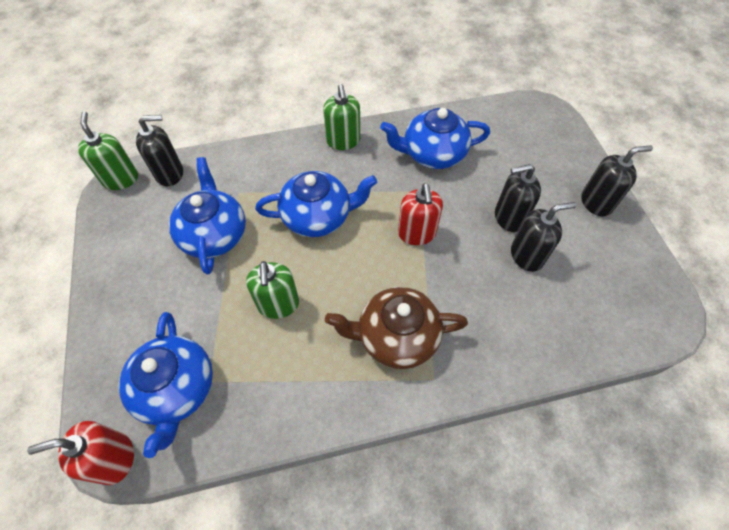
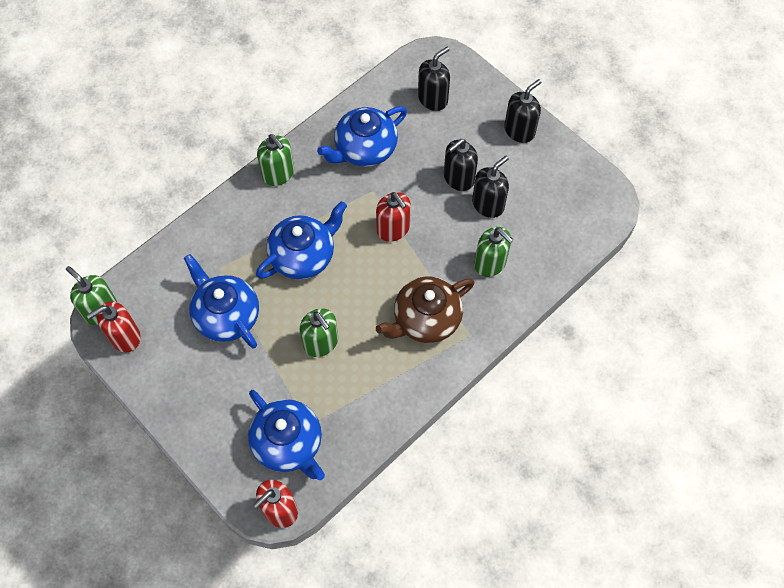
camera: 30 degrees left, 5 degrees up
(120, 210) = (125, 337): none -> red soap dispenser
(170, 173) = (142, 282): black soap dispenser -> black soap dispenser (433, 99)
(498, 314) = (490, 263): none -> green soap dispenser

